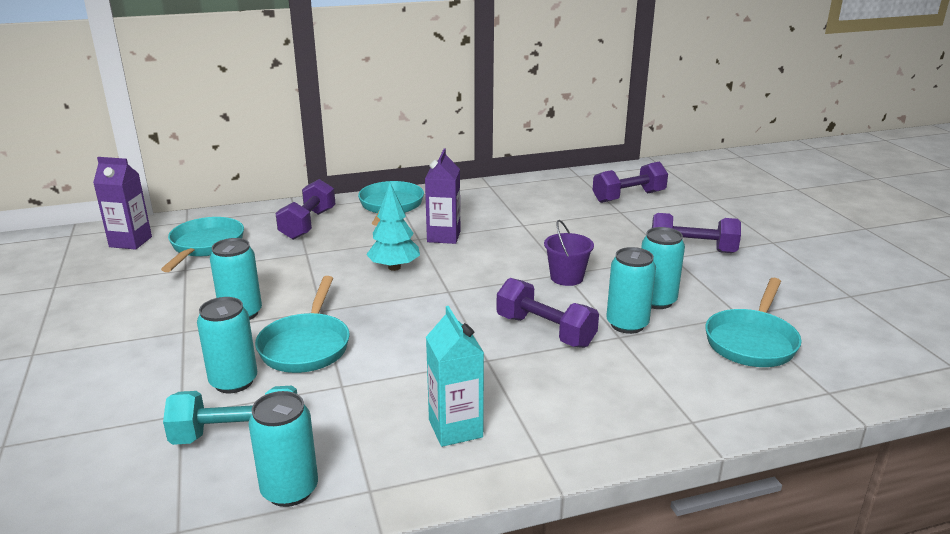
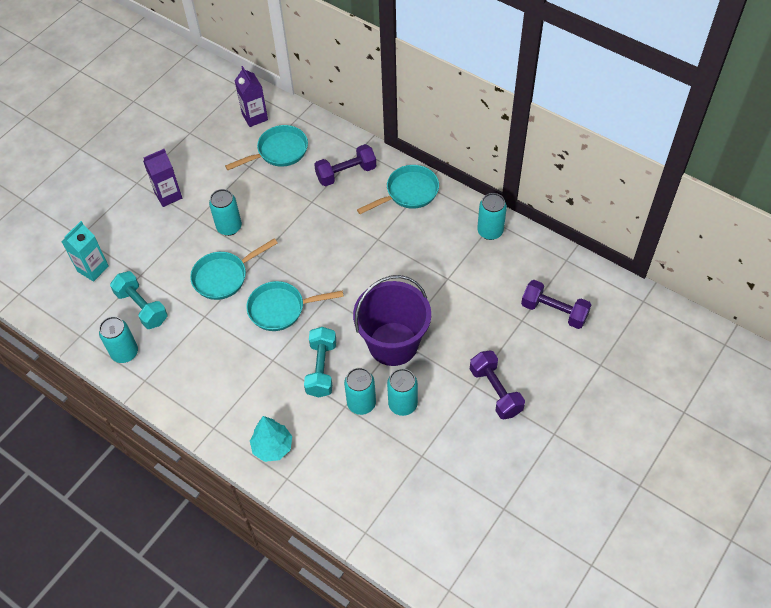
camera: 55 degrees right, 30 degrees up
(234, 382) = (175, 273): turquoise can -> turquoise can (490, 231)
(394, 267) = (331, 254): turquoise tree -> turquoise tree (272, 447)
(443, 236) = (391, 249): purple carton -> purple carton (168, 195)
(455, 428) = (206, 383): turquoise carton -> turquoise carton (93, 269)
(545, 331) = (321, 369): purple dumbbell -> turquoise dumbbell
(566, 277) = (393, 344): purple bucket -> purple bucket, size x2.08
(752, 341) = (393, 474): turquoise pan -> turquoise pan (281, 309)

